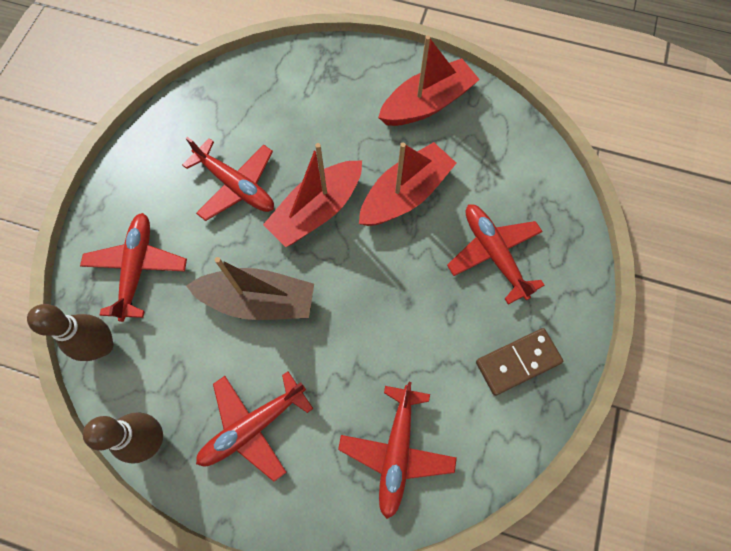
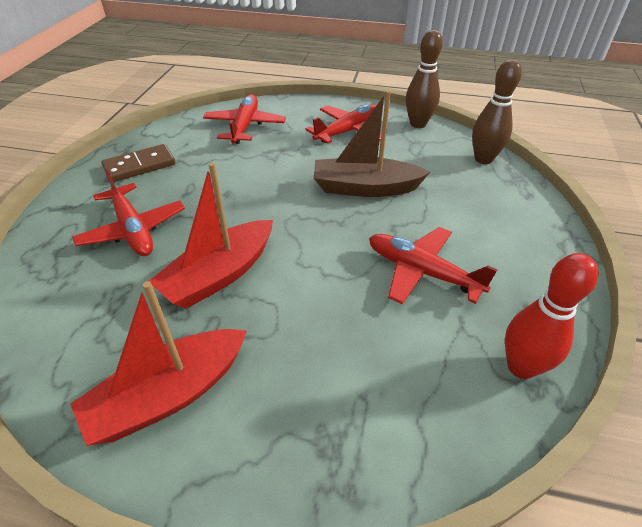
camera: 175 degrees right, 25 degrees down
(137, 268) = (487, 202): red plane -> none
(198, 105) = (521, 367): none -> red bowling pin
(317, 210) = (322, 254): red boat -> none

